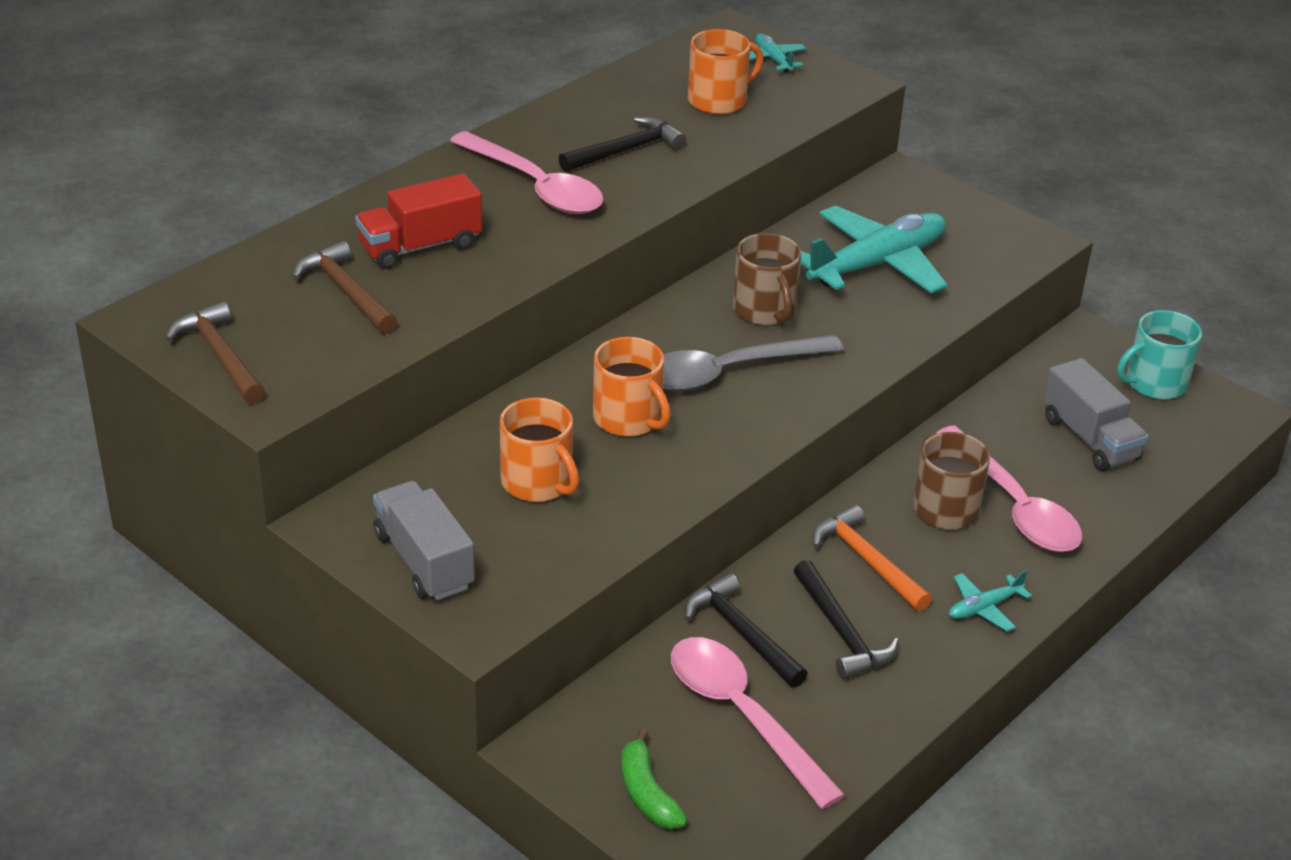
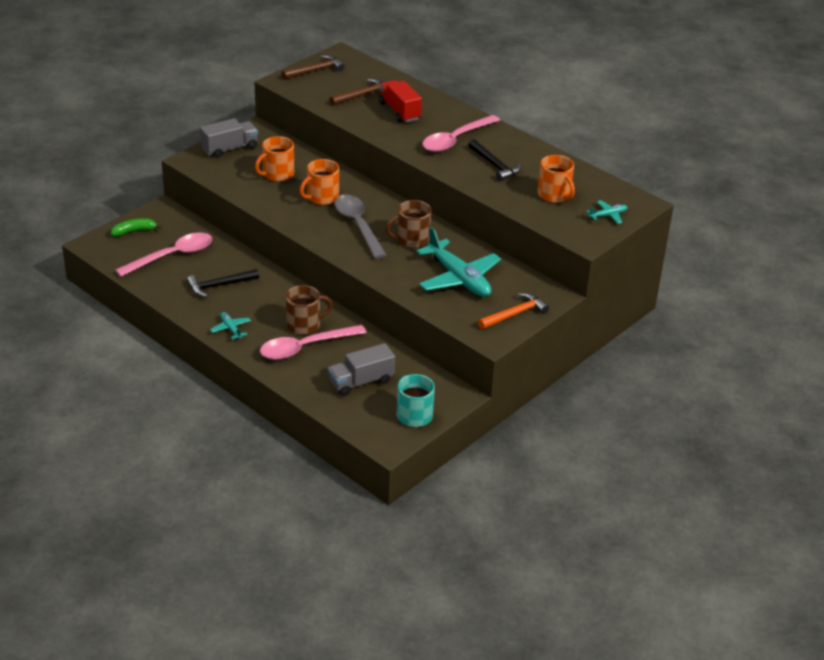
camera: 90 degrees right, 0 degrees up
(742, 633) = (221, 259): black hammer -> none
(867, 561) = (266, 297): orange hammer -> orange hammer (514, 314)

